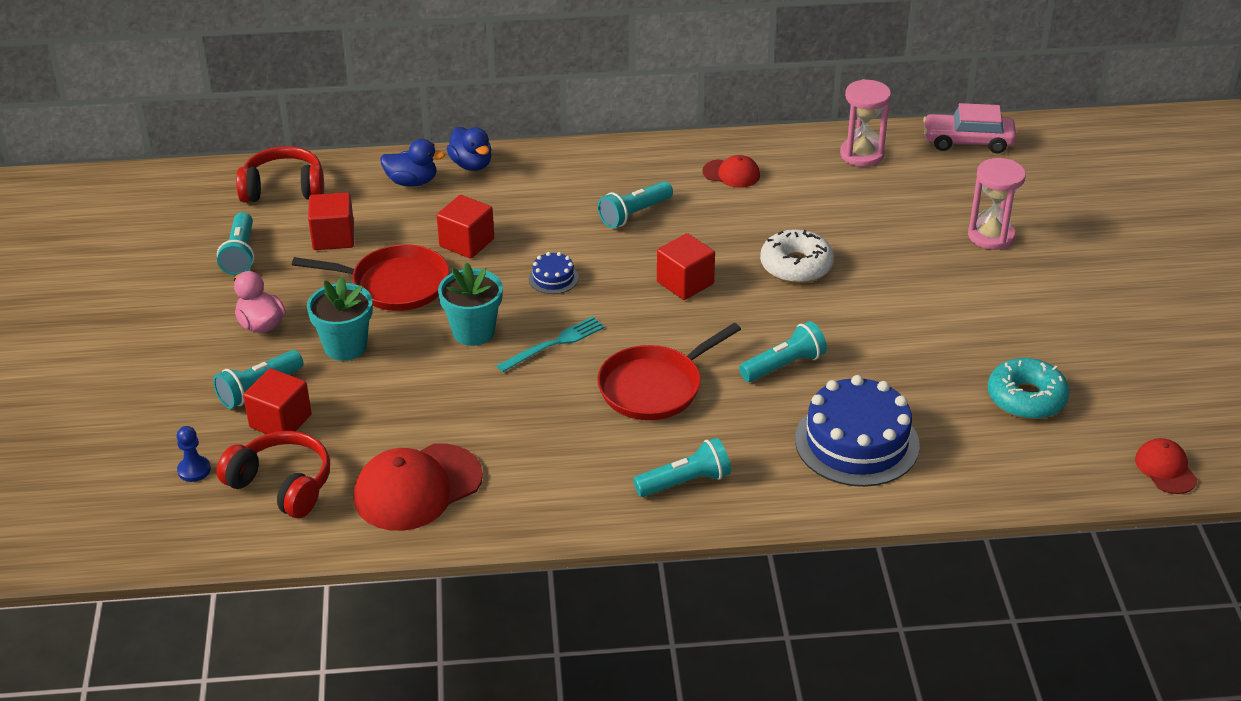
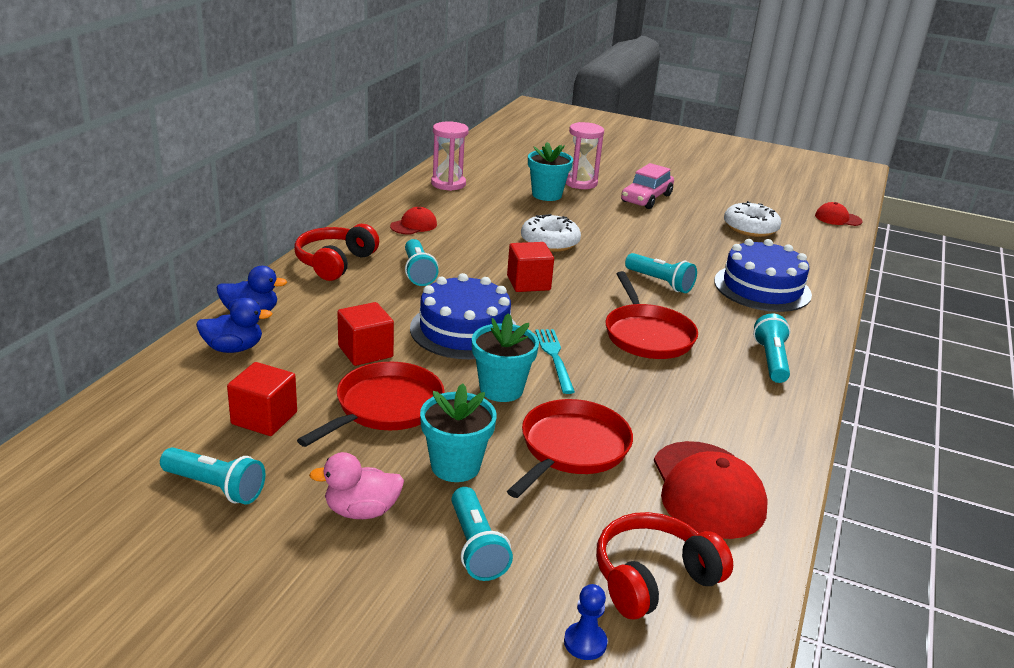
camera: 65 degrees left, 10 degrees down
(280, 421) = (544, 547): red cube -> none
(284, 189) = (135, 422): red headphones -> red headphones (335, 263)
(412, 182) = (233, 348): blue duck -> blue duck turned 45 degrees clockwise
(417, 397) = (572, 448): none -> red pan
(553, 278) = (464, 330): blue cake -> blue cake, size x2.23
(784, 365) = (660, 282): turquoise flashlight -> turquoise flashlight turned 135 degrees clockwise
(921, 224) = (547, 195): none -> turquoise flower pot
(968, 142) = (475, 156): pink car -> pink car (646, 198)
(1026, 398) = (750, 228): turquoise donut -> white donut

